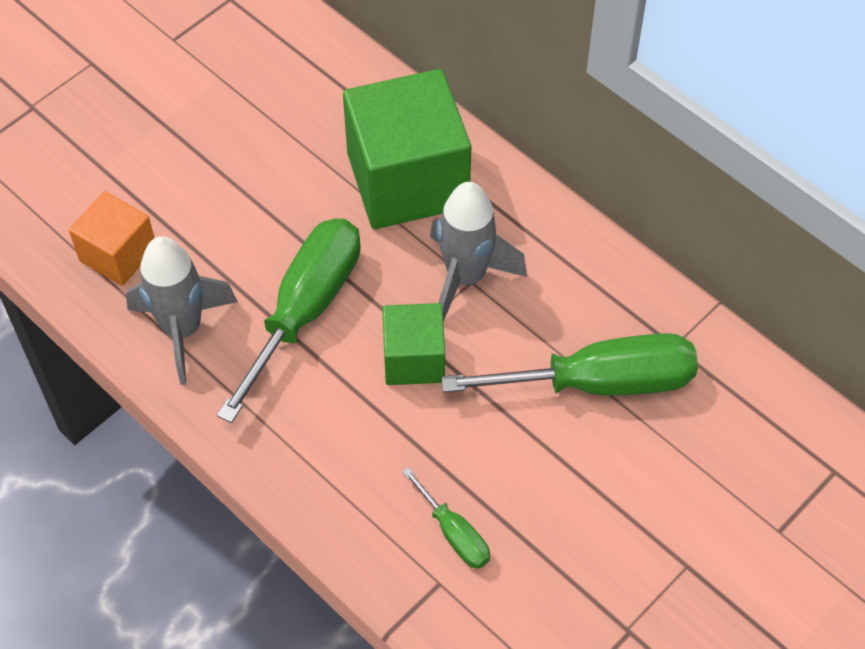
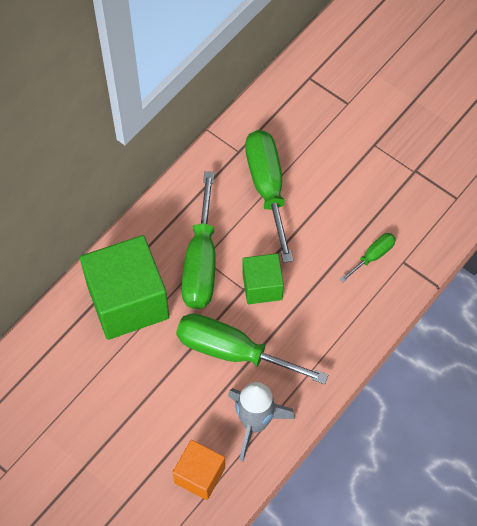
camera: 95 degrees left, 5 degrees up
(466, 277) = (201, 262): grey rocket -> green screwdriver

